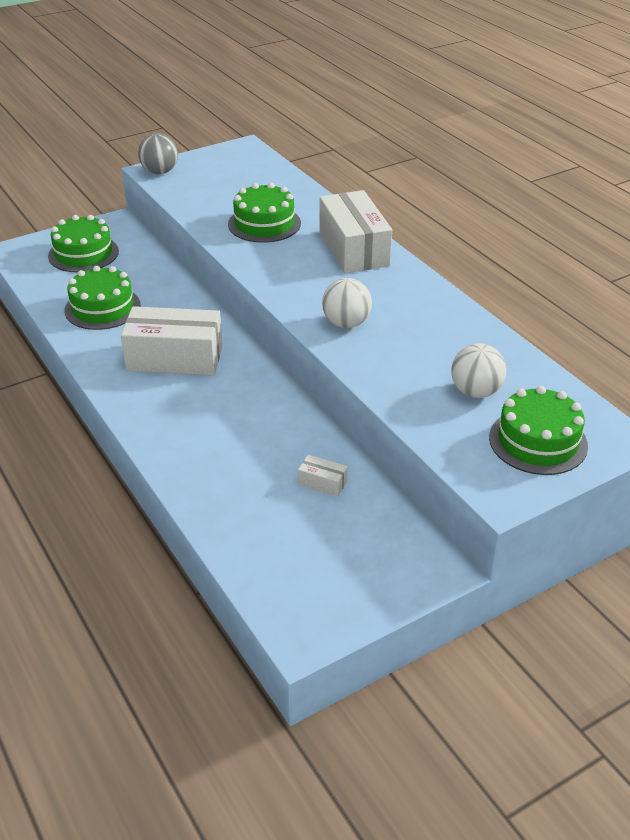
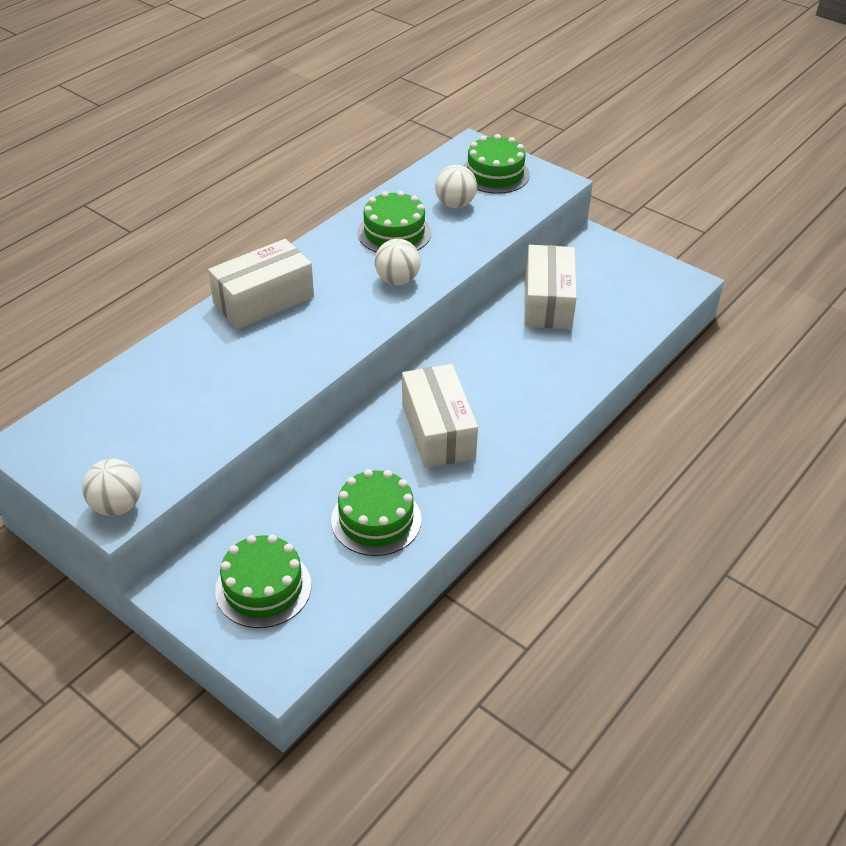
camera: 110 degrees left, 5 degrees up
(160, 172) = (117, 505): grey ball -> white ball
(264, 224) = (232, 373): green cake -> green cake (394, 233)
(322, 483) = (548, 302): white box -> white box, size x2.37

